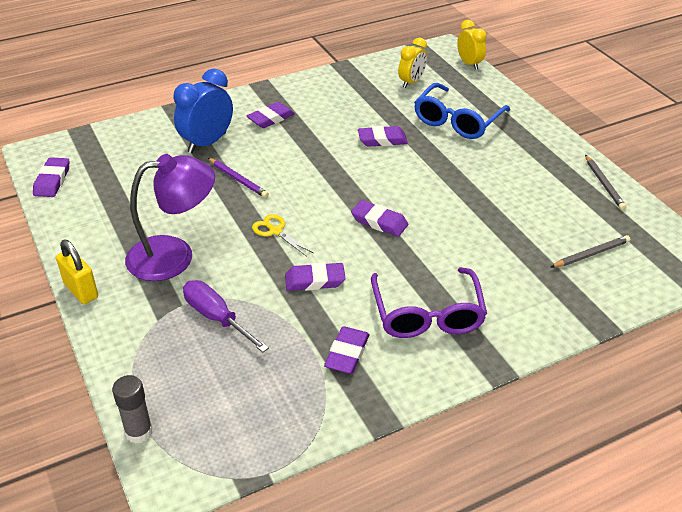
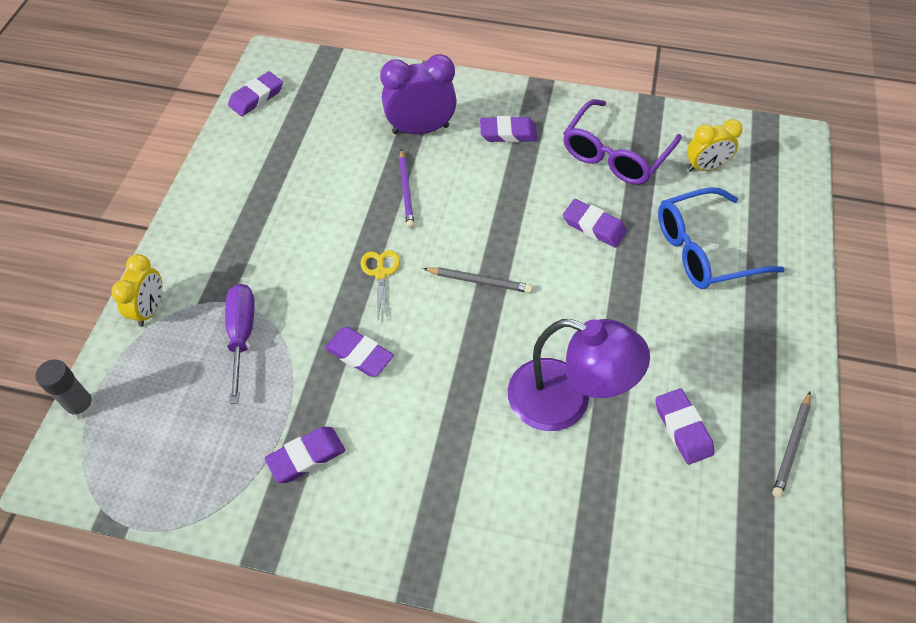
camera: 40 degrees right, 15 degrees up
(81, 291) = (171, 232): yellow padlock -> none
(174, 256) = (272, 243): purple lamp -> purple lamp (566, 401)
(207, 143) = (420, 129): blue clock -> purple clock
(379, 222) = (486, 327): purple eraser -> purple eraser (682, 428)
(427, 314) = (420, 470): purple glasses -> purple glasses (615, 154)
(469, 64) = (803, 178): yellow clock -> yellow clock (150, 309)
(591, 254) = (670, 526): grey pencil -> grey pencil (479, 281)

